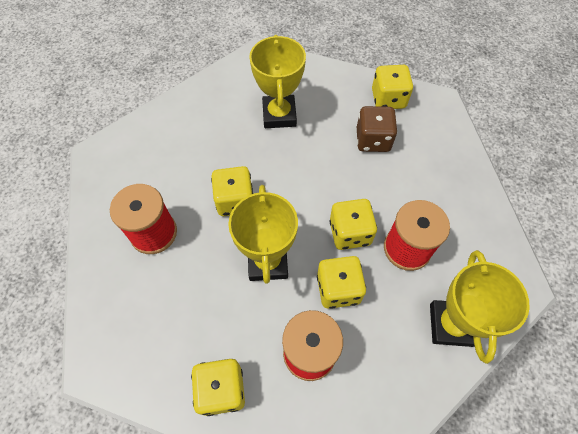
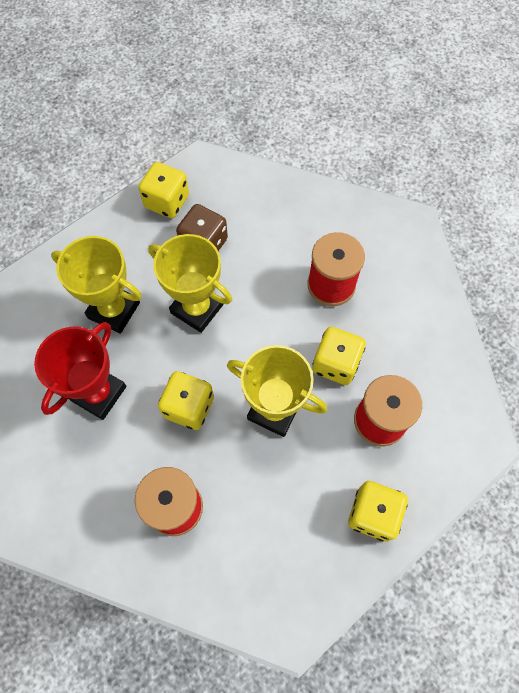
camera: 60 degrees left, 5 degrees up
(212, 140) = (98, 393): none -> red trophy
(350, 233) = (288, 322): yellow dice -> none
(451, 325) = (415, 295): yellow trophy -> yellow trophy (197, 309)

